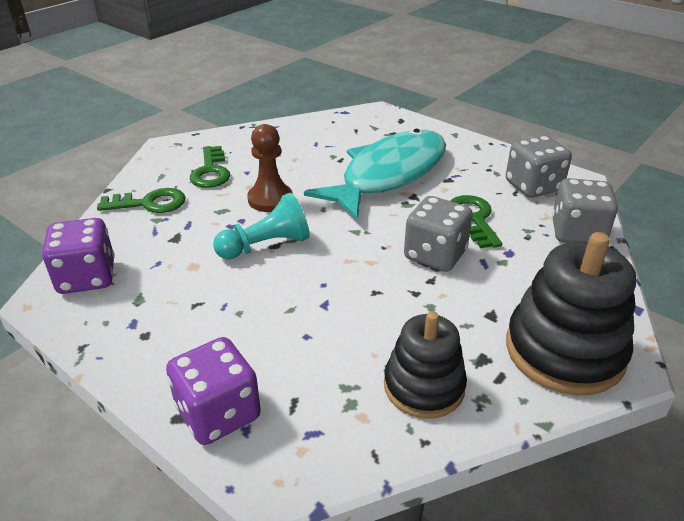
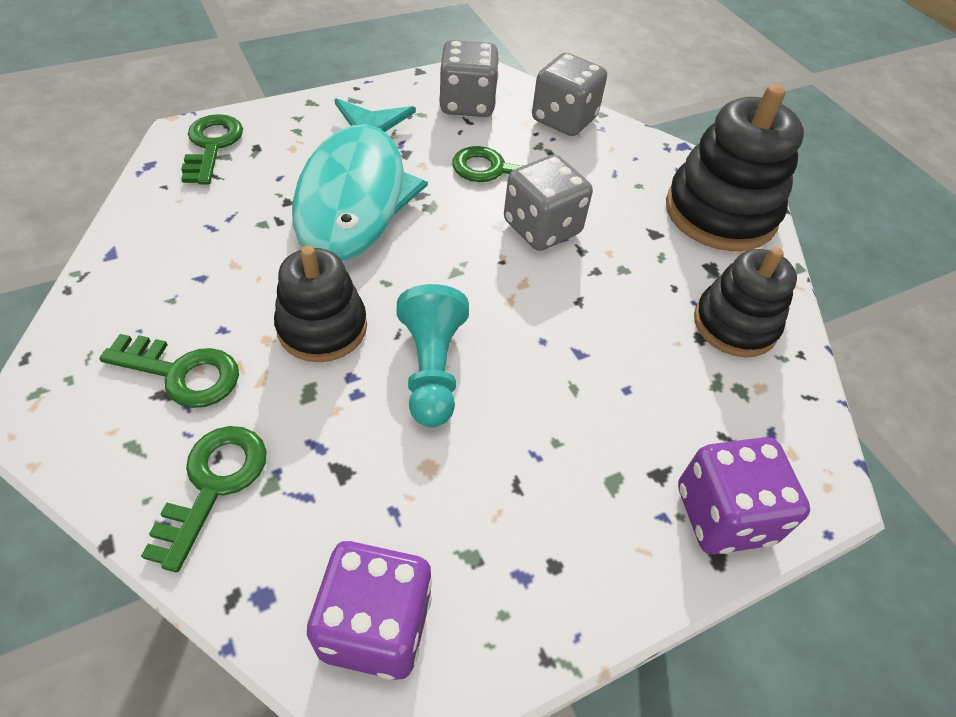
camera: 70 degrees left, 15 degrees up
(270, 199) = (322, 327): brown pawn -> black stacking toy
(378, 121) = (212, 146): none -> green key
(389, 175) = (356, 193): turquoise fish -> turquoise fish turned 150 degrees counterclockwise

